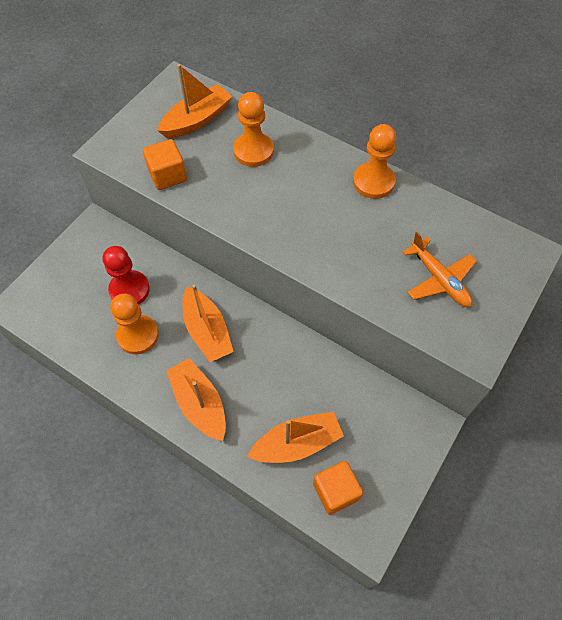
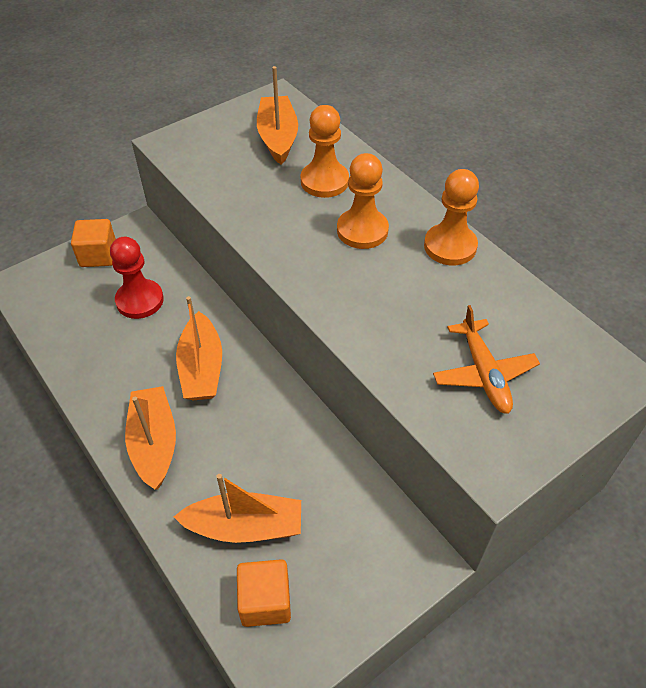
camera: 20 degrees right, 10 degrees down
(138, 335) = (124, 349): orange pawn -> orange pawn (362, 230)
(167, 175) = (218, 182): orange cube -> orange cube (98, 255)
(197, 120) = (278, 137): orange boat -> orange boat turned 75 degrees counterclockwise

